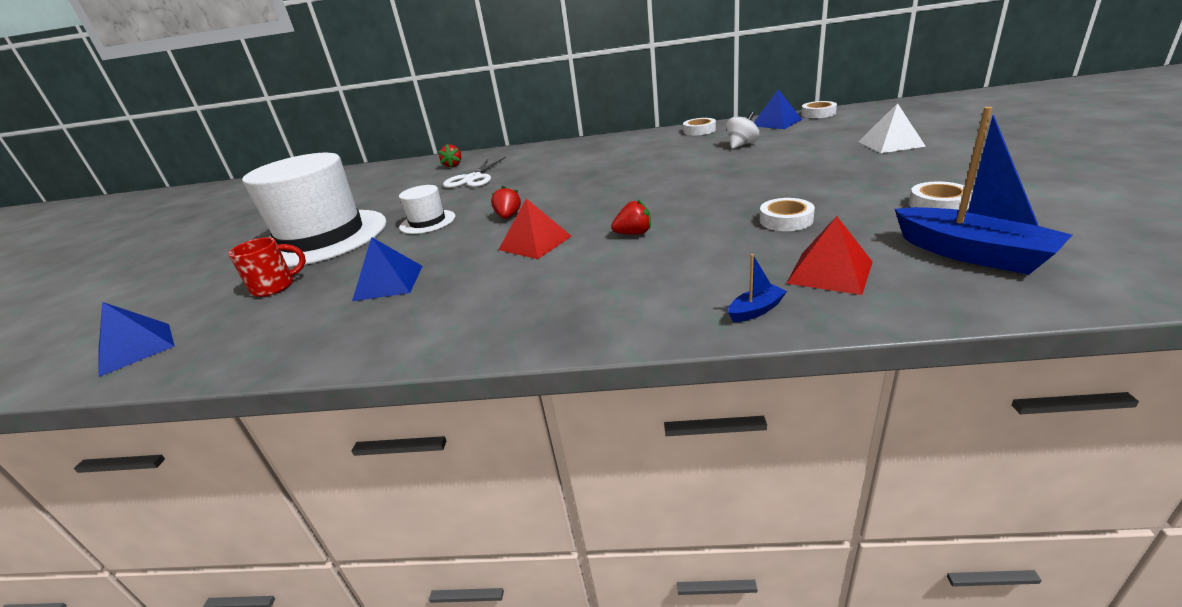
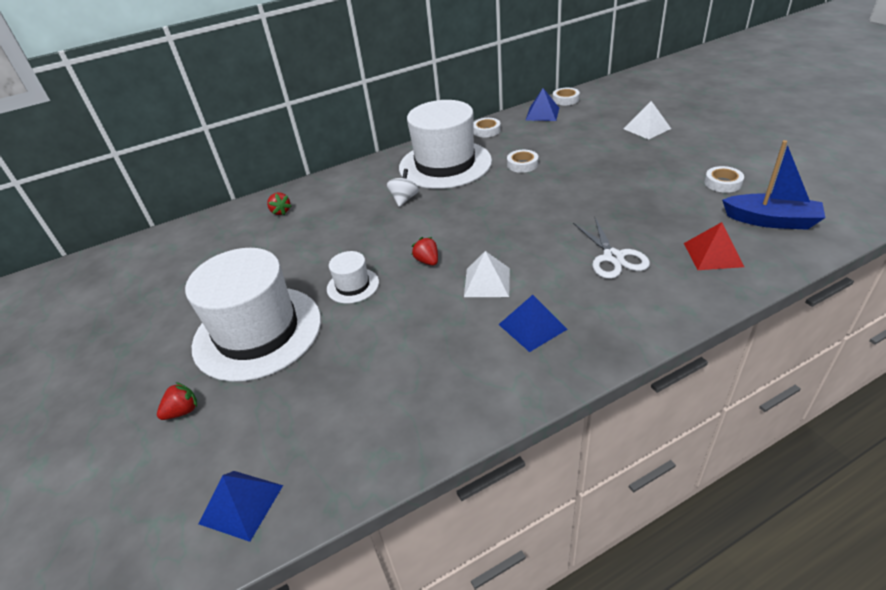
camera: 30 degrees left, 10 degrees up
(275, 287) = (293, 396): red mug -> none
(388, 282) = (407, 356): blue pyramid -> blue pyramid (532, 326)
(473, 179) = (329, 225): white scissors -> white scissors (613, 257)
(535, 243) = (487, 282): red pyramid -> white pyramid
(625, 150) = (445, 164): none -> white hat
(634, 233) = (556, 253): red strawberry -> red strawberry (183, 411)
(742, 145) = (540, 144): white spinning top -> white spinning top (404, 199)
(756, 310) = (701, 296): blue boat -> none
(786, 220) = (647, 216): white tape -> white tape (522, 164)

